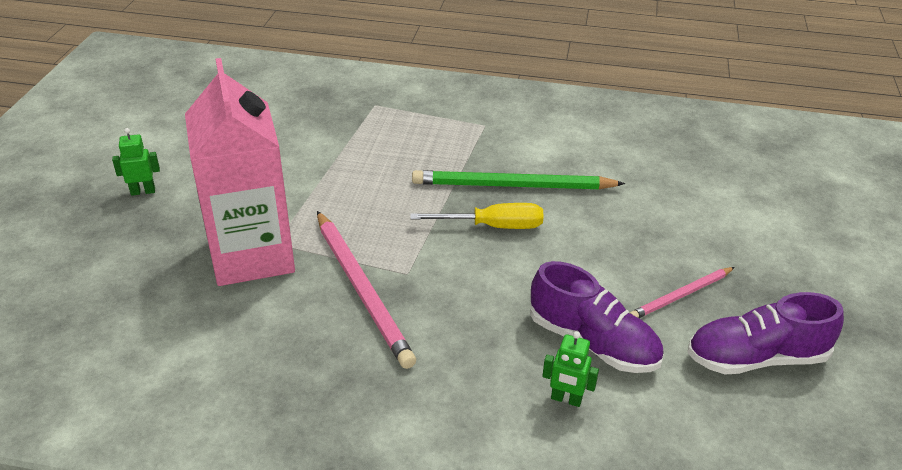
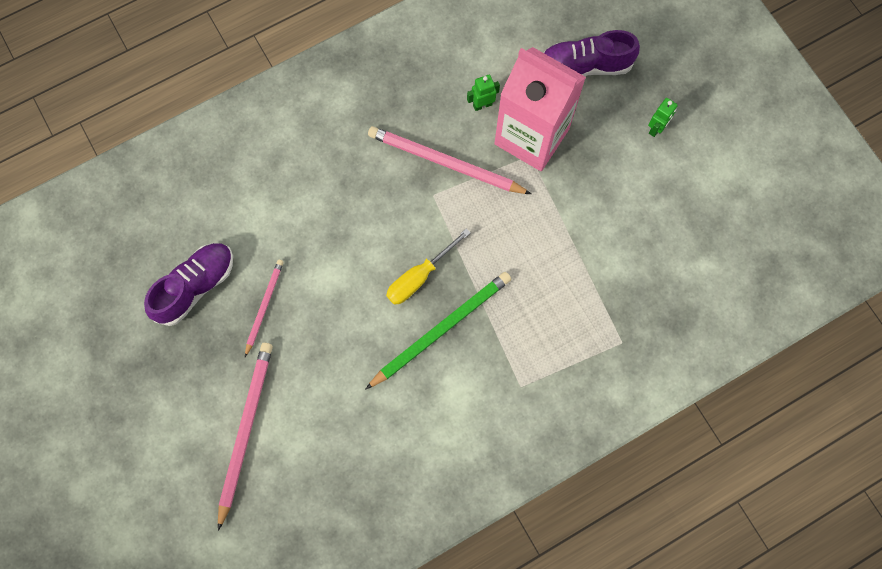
camera: 140 degrees right, 35 degrees up
(566, 399) = (277, 177): green robot -> green robot (482, 105)
(593, 342) = (290, 227): purple shoe -> purple shoe (585, 66)
(769, 225) = (245, 430): none -> pink pencil

